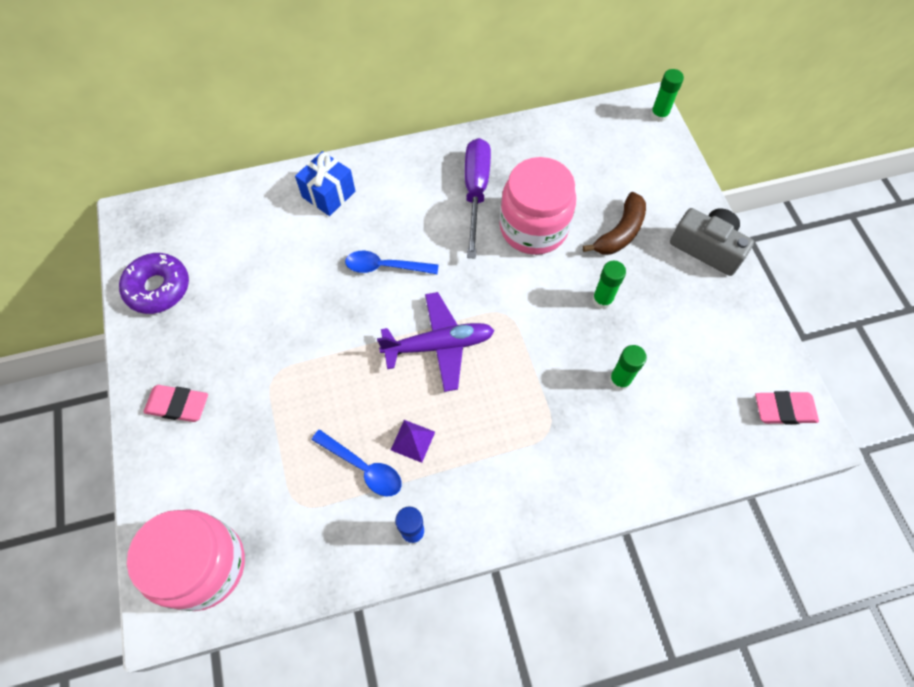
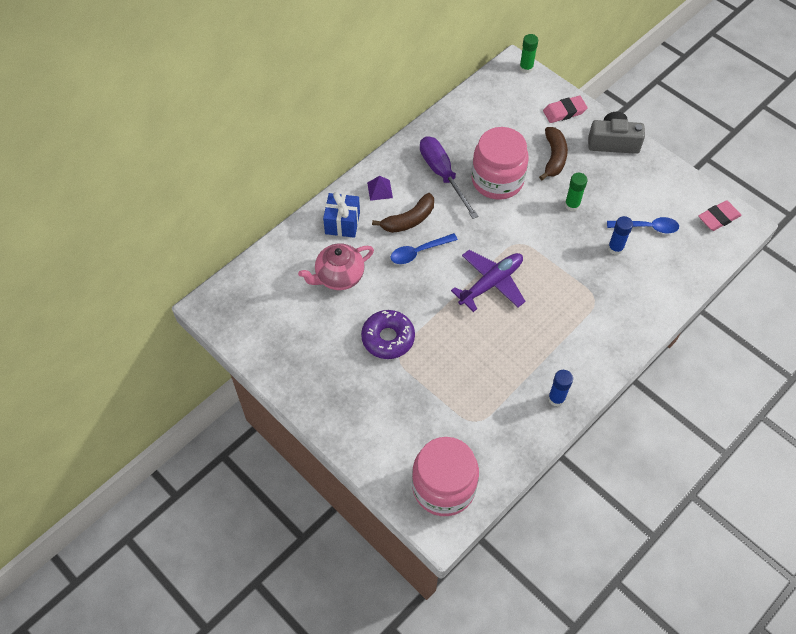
camera: 30 degrees left, 5 degrees down
(158, 288) = (271, 343): purple donut -> purple donut (388, 338)
(178, 405) = (348, 407): pink eraser -> pink eraser (564, 112)
(280, 251) = (339, 277): none -> pink teapot
(363, 467) = (498, 379): blue spoon -> blue spoon (647, 227)
(401, 225) = (409, 220): none -> brown banana
(412, 441) = (517, 348): purple pyramid -> purple pyramid (380, 190)
(620, 380) = (615, 248): green glue stick -> blue glue stick

